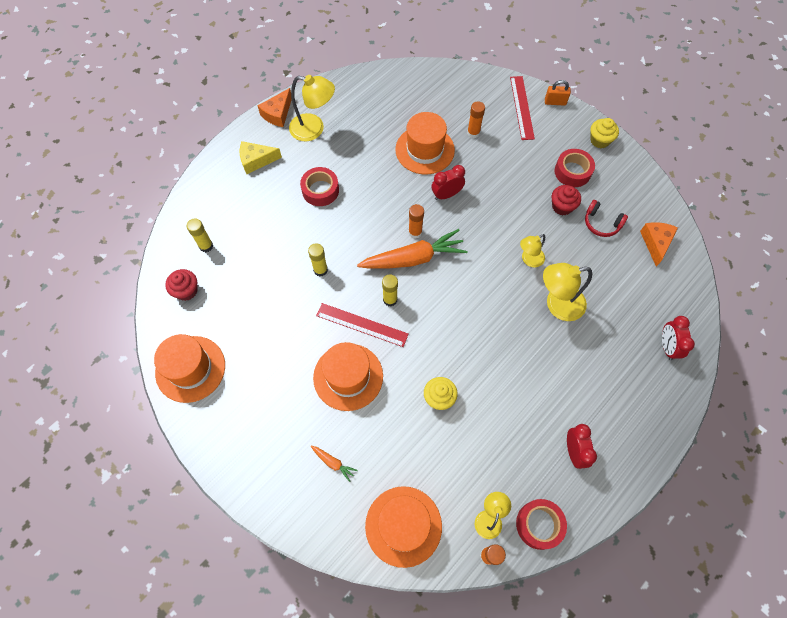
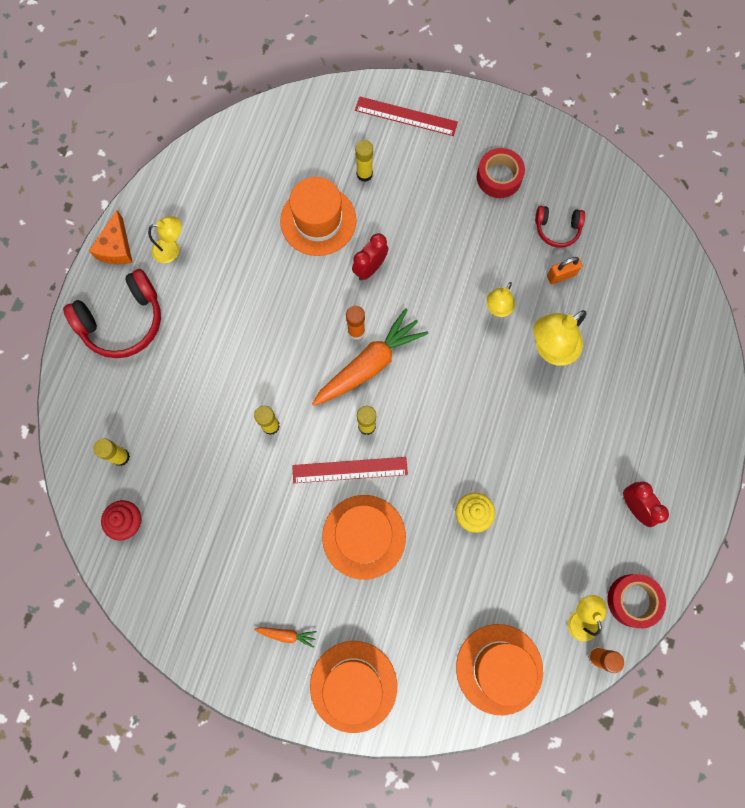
camera: 25 degrees left, 10 degrees up
(190, 369) = (183, 610): orange hat -> orange hat (353, 686)
(256, 160) = (123, 321): yellow cheese -> red headphones
(314, 129) = (172, 249): yellow lamp -> yellow lamp, size x0.60
(320, 190) = (220, 326): red tape -> none
(333, 463) = (395, 638): orange carrot -> orange carrot (287, 634)
(473, 133) = (364, 174): orange glue stick -> yellow glue stick
(522, 107) = (406, 116): red ruler -> red ruler turned 45 degrees counterclockwise
(555, 102) = (441, 93): orange padlock -> orange padlock (561, 275)
(562, 206) = (506, 227): red cupcake -> none
(599, 140) = (512, 123): yellow cupcake -> none
(655, 243) = (624, 228): orange cheese -> none
(667, 346) = (682, 346): red clock -> none

